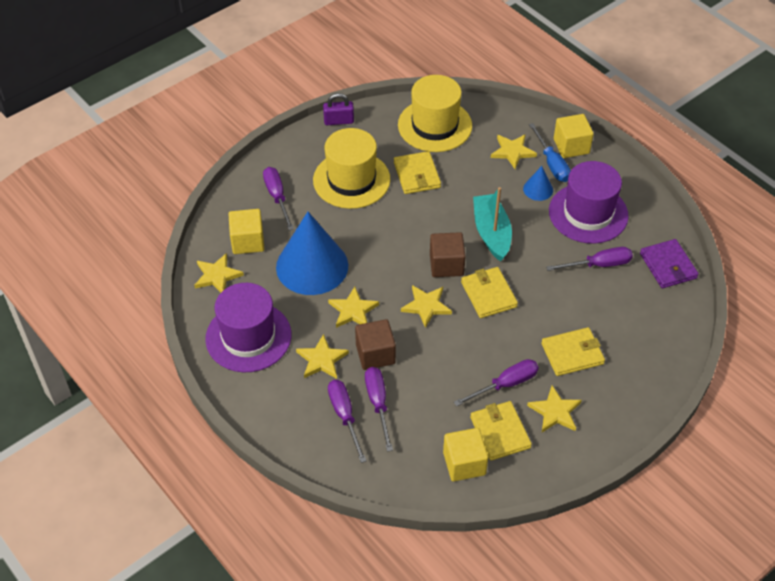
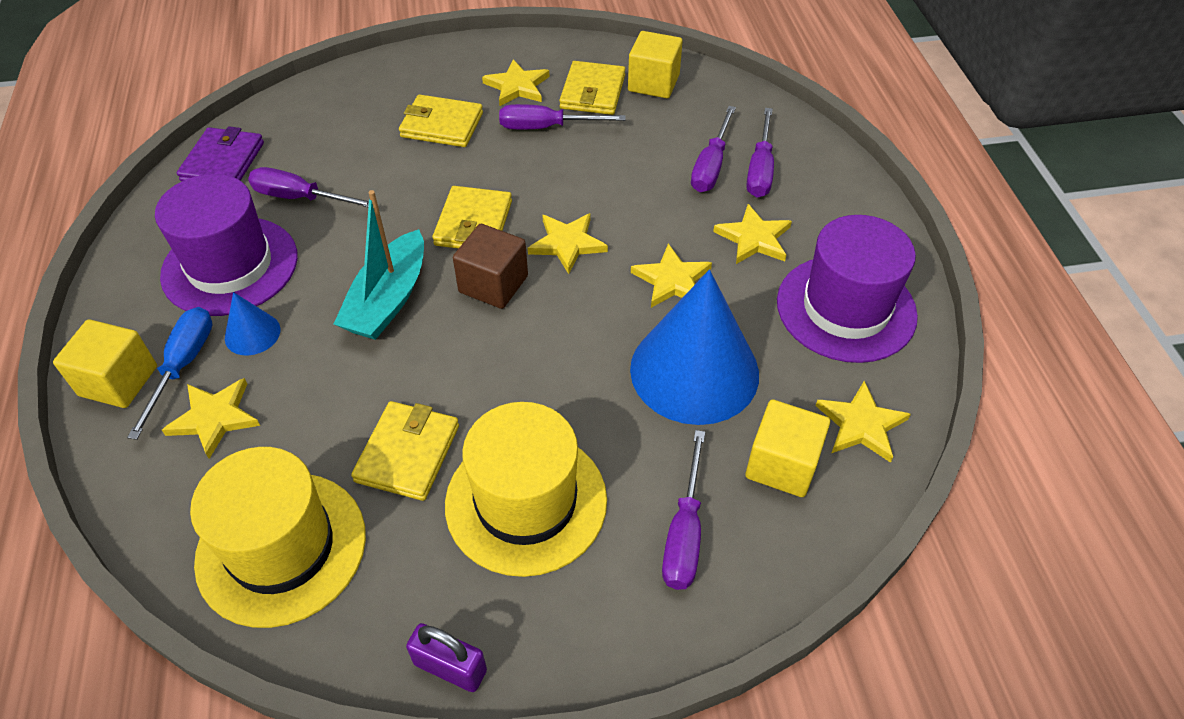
camera: 150 degrees left, 0 degrees up
(375, 354) = (678, 216): brown cube -> none

